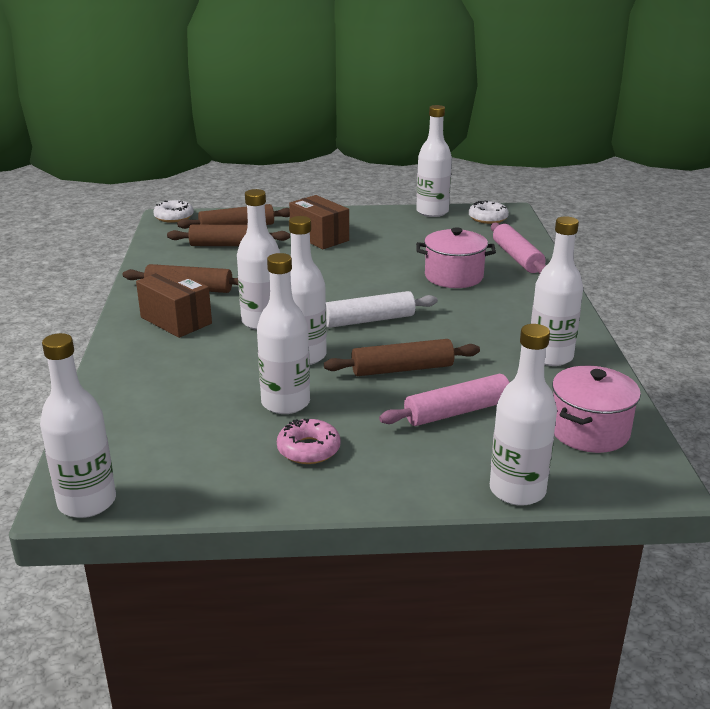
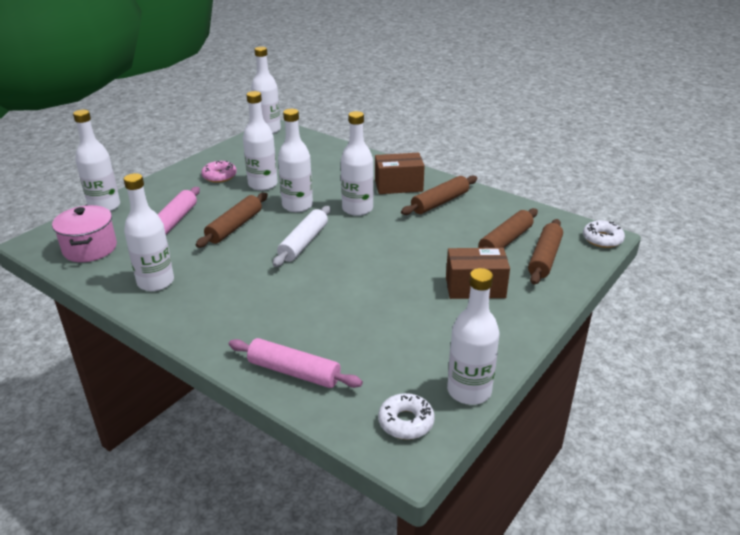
camera: 130 degrees right, 5 degrees up
(454, 276) = (311, 312): pink pot -> none

